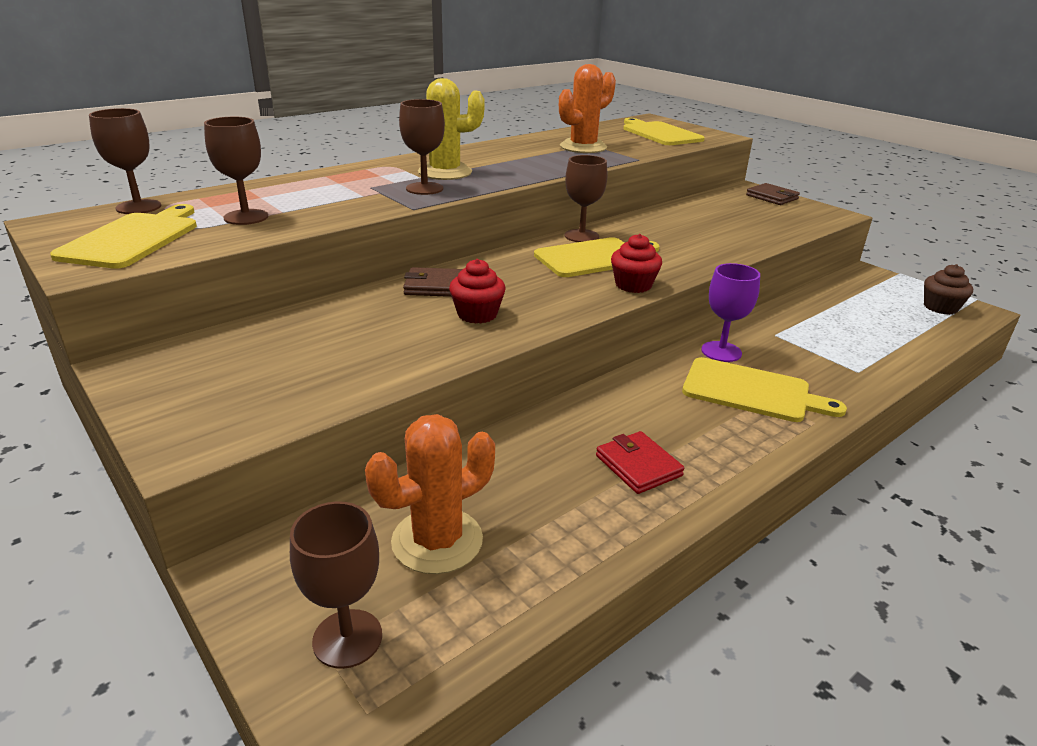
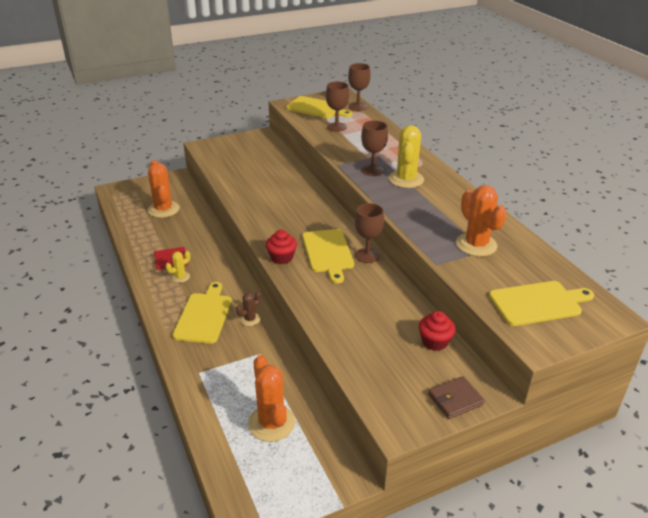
camera: 105 degrees right, 5 degrees up
(347, 638) = (137, 192): brown goblet -> none
(434, 286) = (306, 196): brown wallet -> none
(477, 314) = (268, 203): red cupcake -> red cupcake (434, 342)
(680, 439) = (180, 277): none -> yellow cactus
(721, 352) = (250, 319): purple goblet -> brown cactus
(752, 391) = (204, 316): yellow cutting board -> yellow cutting board turned 150 degrees clockwise
(864, 313) = (271, 423): none -> orange cactus
(940, 307) = (262, 488): brown cupcake -> none

